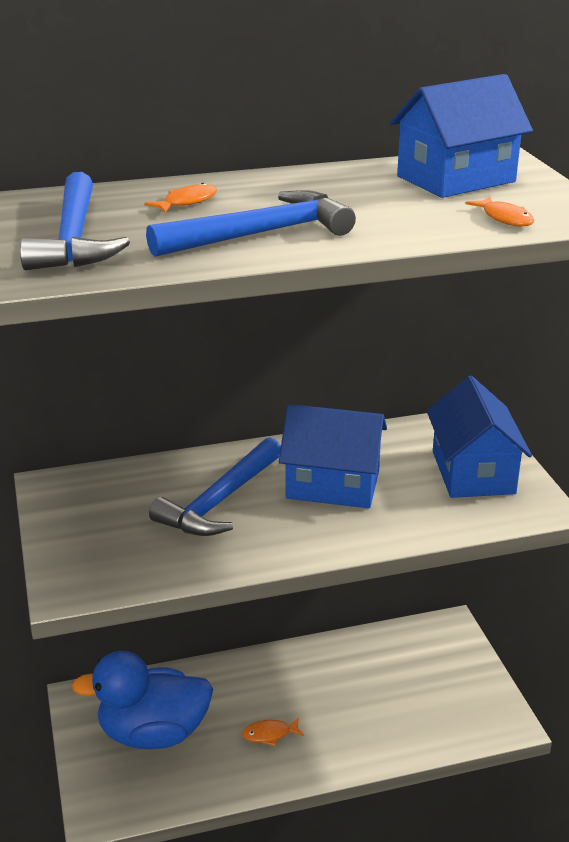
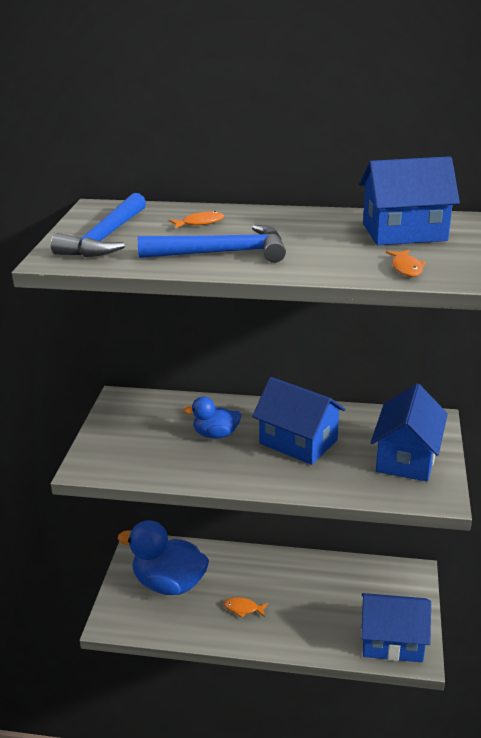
camera: 25 degrees right, 0 degrees up
(220, 501) = (216, 434): blue hammer -> blue duck
(469, 714) = (392, 641): none -> blue house

